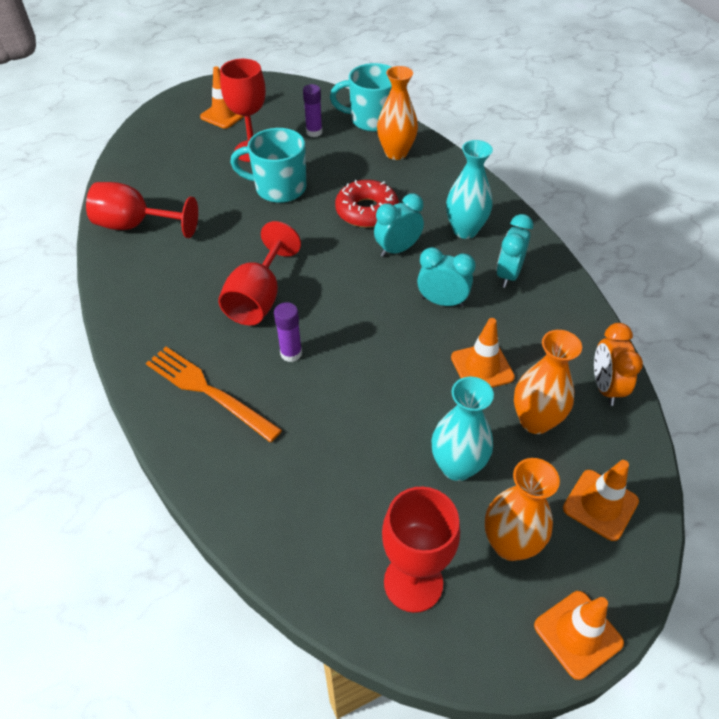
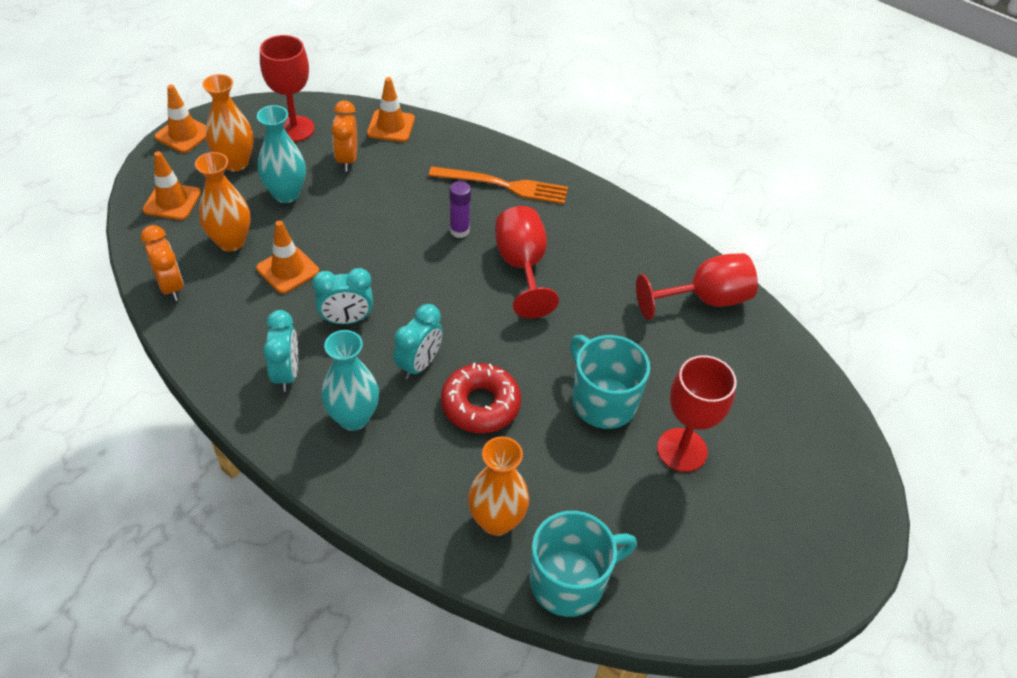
camera: 150 degrees right, 0 degrees up
(224, 115) = (777, 505): orange traffic cone -> orange traffic cone (391, 126)
(279, 188) = (602, 401): turquoise mug -> turquoise mug turned 105 degrees counterclockwise
(314, 132) = (632, 519): purple glue stick -> none
(364, 495) = (347, 159): none -> orange clock

